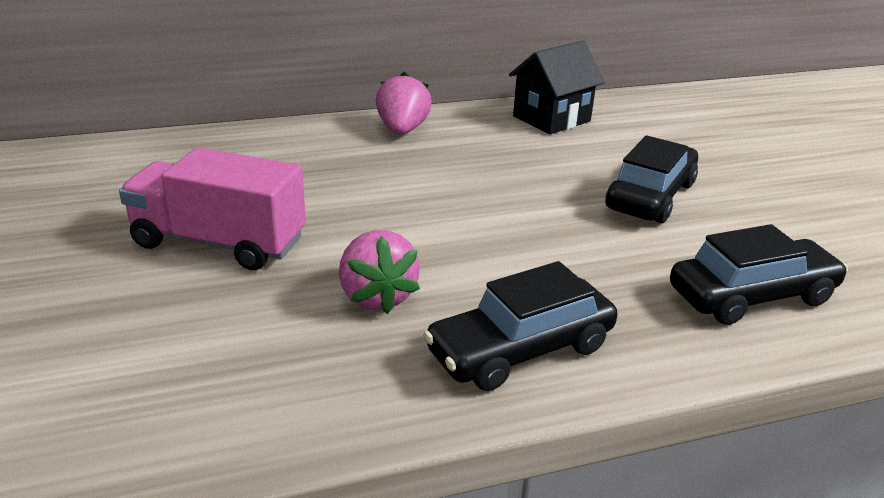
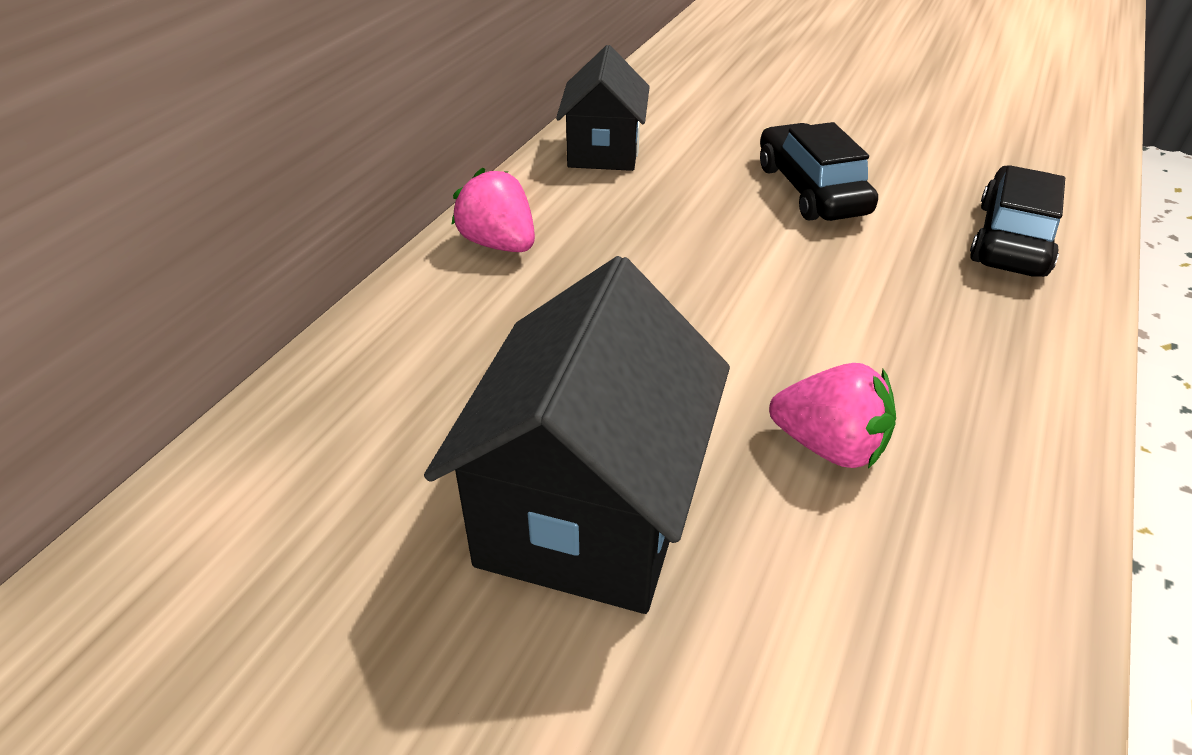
camera: 45 degrees left, 10 degrees up
(219, 242) = (588, 514): pink truck -> black house
(520, 349) = (998, 404): black car -> none

